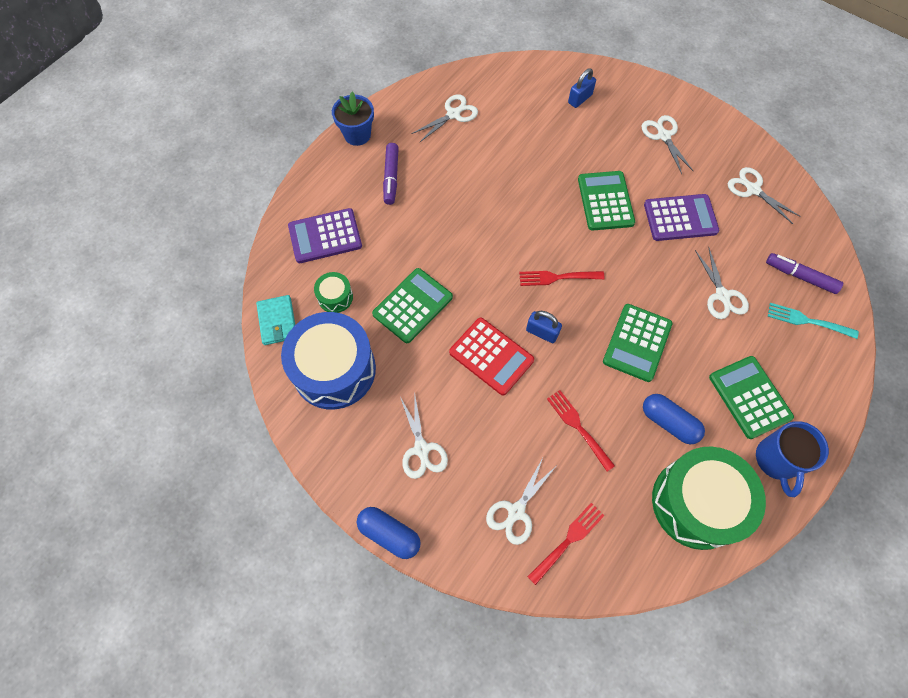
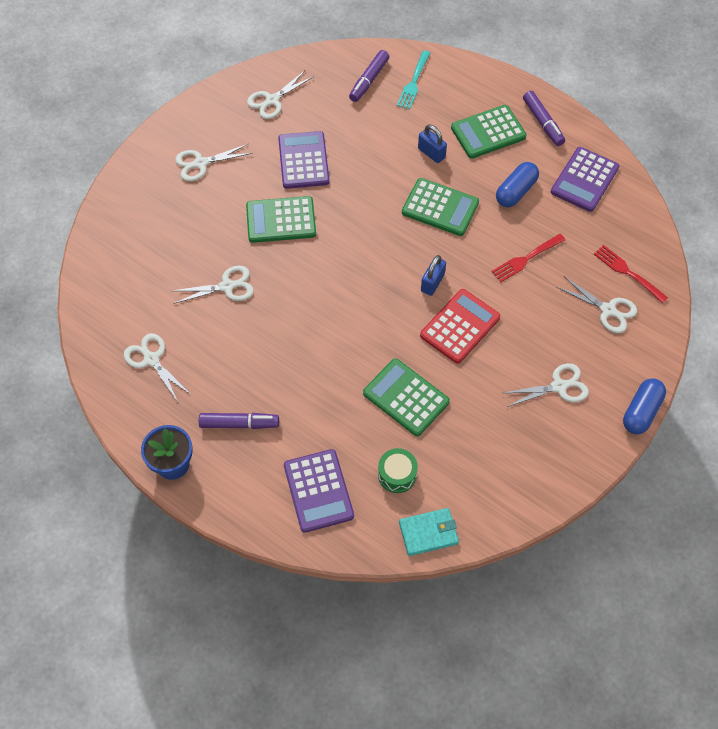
camera: 90 degrees left, 5 degrees down
(334, 370) = (482, 470): blue drum -> none
(558, 277) = (371, 266): red fork -> none
(580, 99) = (142, 233): blue padlock -> blue padlock (431, 153)
(697, 503) = (584, 180): green drum -> purple calculator
(722, 295) = (389, 139): white scissors -> white scissors (227, 286)
(776, 460) = (542, 122): blue mug -> purple marker

